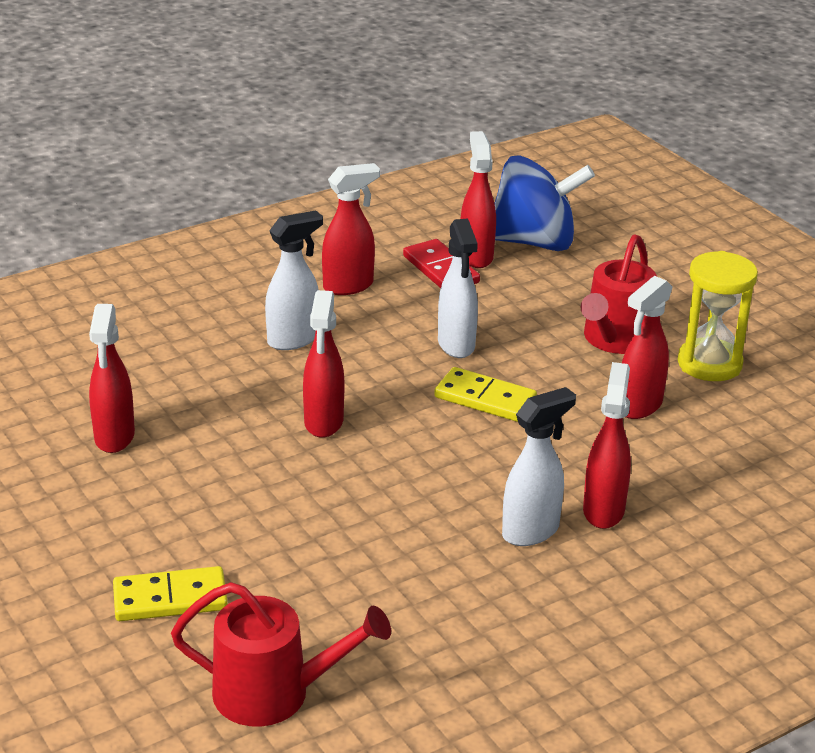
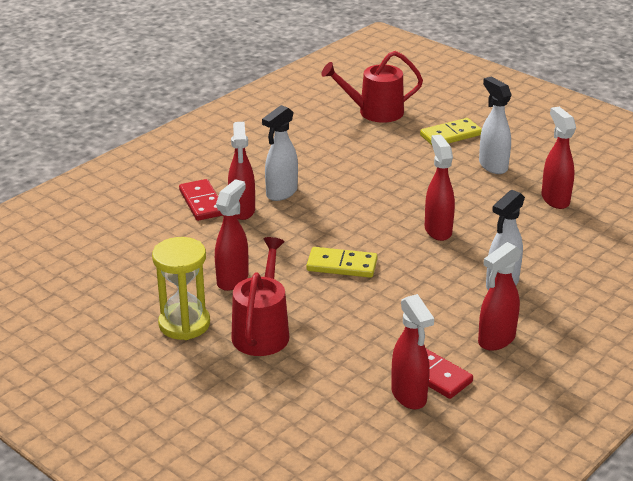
camera: 165 degrees right, 0 degrees up
(456, 345) = (381, 302): white spray bottle -> white spray bottle (492, 166)
(534, 242) = (363, 426): blue spinning top -> none
(666, 538) = (202, 202): none -> red domino

